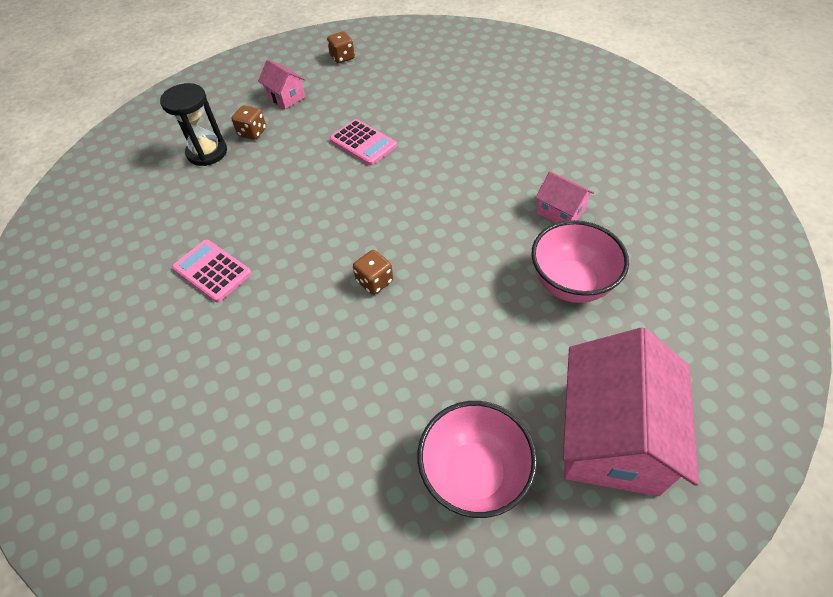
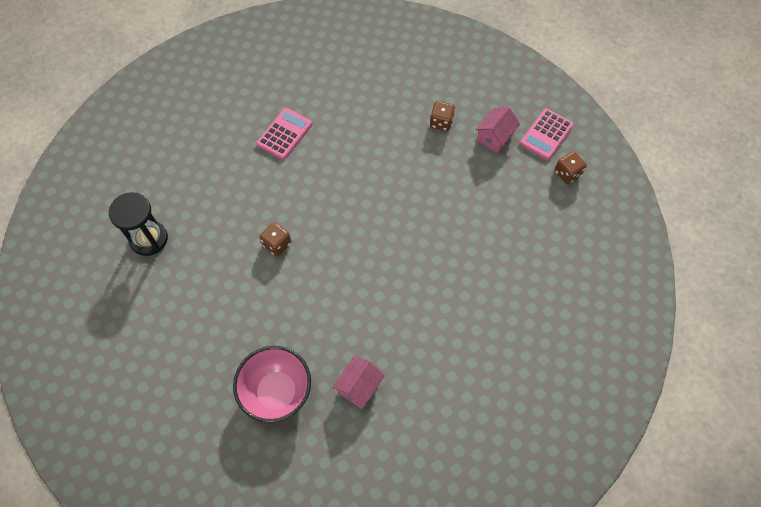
camera: 80 degrees right, 10 degrees up
(207, 152) = (412, 96): black hourglass -> black hourglass (149, 239)
(363, 143) = (436, 212): pink calculator -> pink calculator (546, 135)
(474, 474) = (122, 324): pink bowl -> none
(611, 437) = (143, 414): pink house -> none

